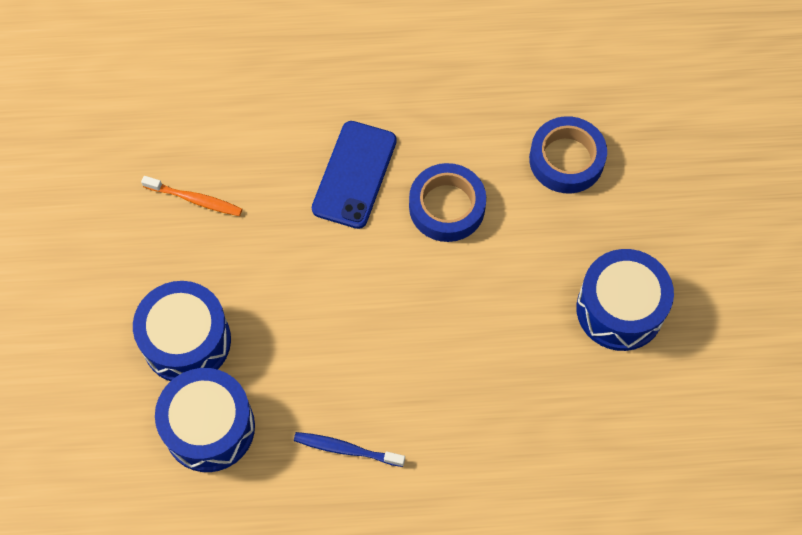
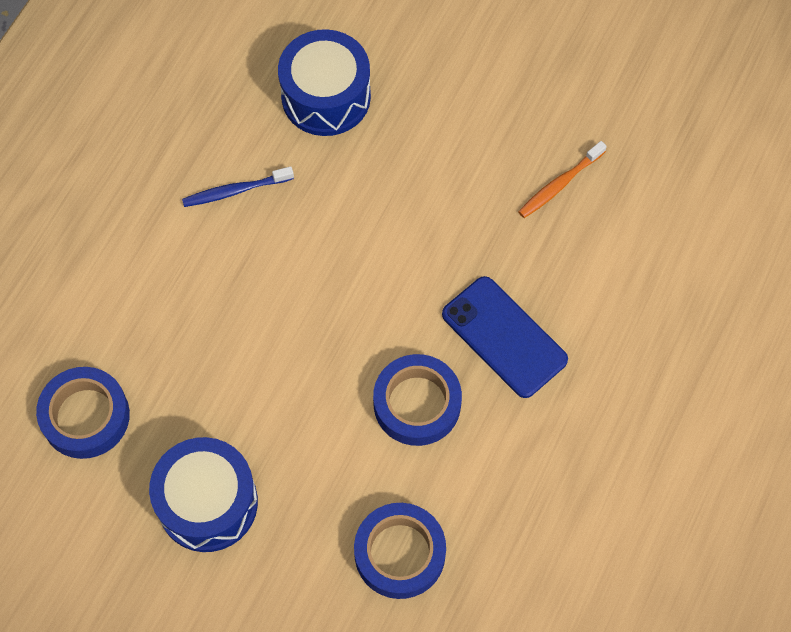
camera: 120 degrees right, 0 degrees up
(186, 341) = (418, 114): blue drum -> none
(346, 449) = (235, 191): blue toothbrush -> blue toothbrush turned 150 degrees counterclockwise
(616, 444) = (85, 416): none -> blue tape

